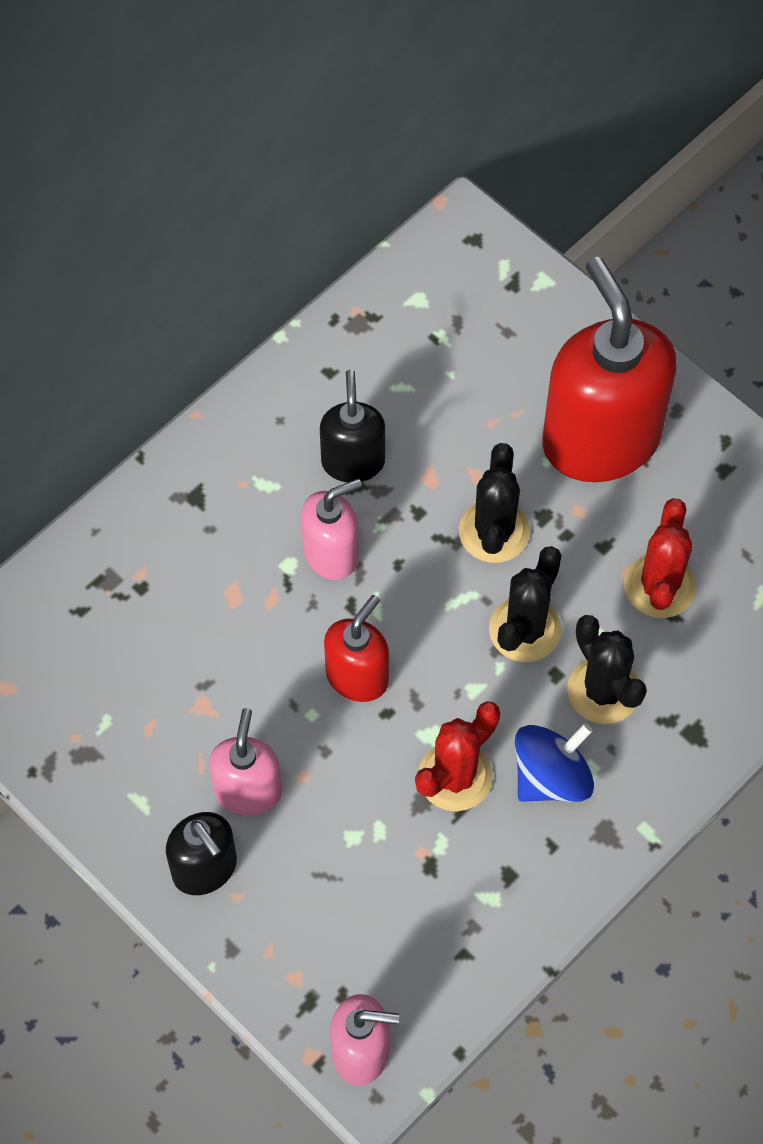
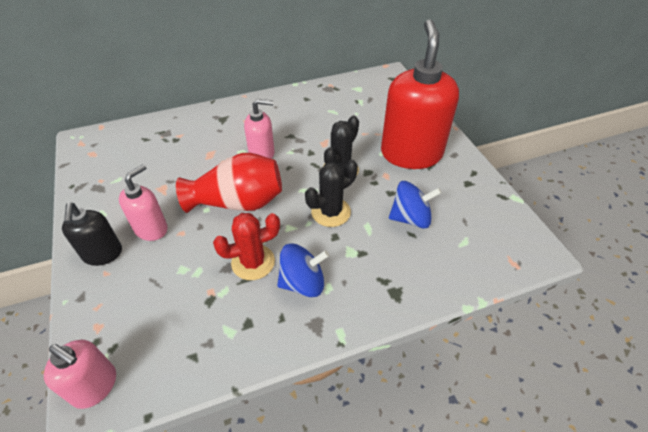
camera: 25 degrees right, 15 degrees down
(353, 461) = (295, 127): black soap dispenser -> none
(357, 676) = (238, 202): red soap dispenser -> red vase
(603, 690) = (355, 253): black cactus -> none
(659, 586) = (410, 218): red cactus -> blue spinning top

